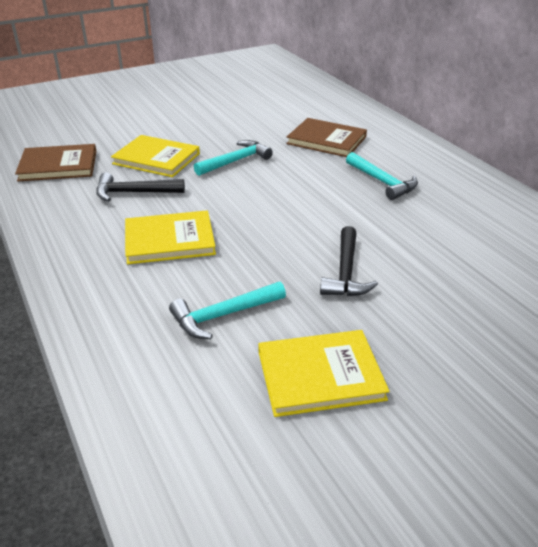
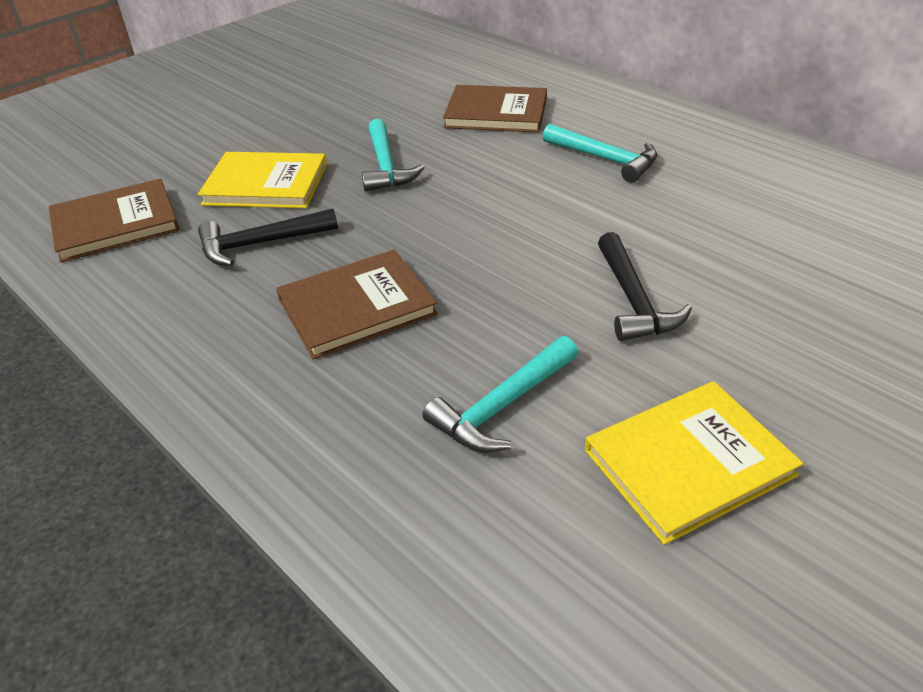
camera: 15 degrees left, 5 degrees up
(169, 240) = (357, 307): yellow book -> brown book
(236, 161) = (386, 166): turquoise hammer -> turquoise hammer turned 135 degrees clockwise

